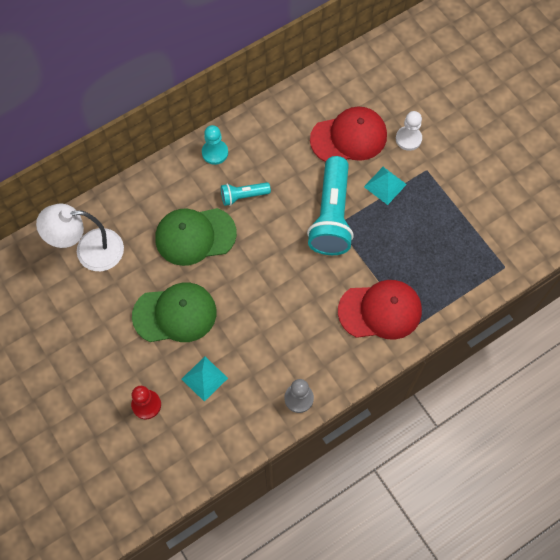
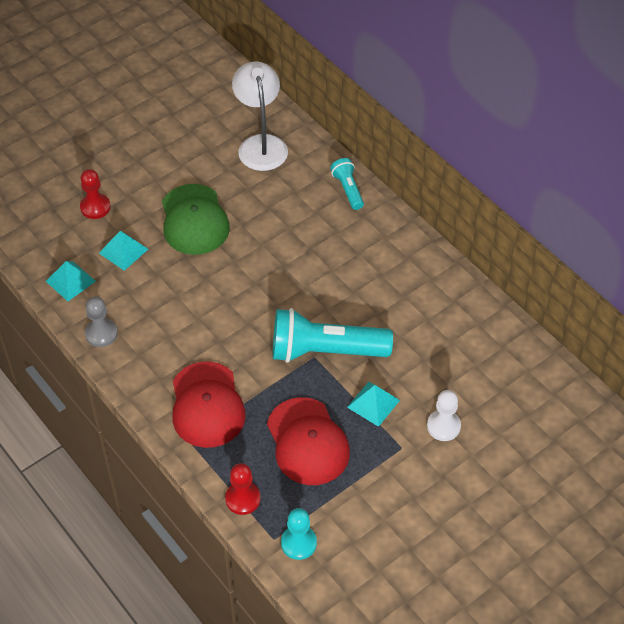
camera: 85 degrees right, 15 degrees down
(195, 236) = (286, 228): green cap -> none
(215, 152) = (393, 236): turquoise pawn -> turquoise pawn (299, 543)
(235, 427) = (70, 281): none -> turquoise pyramid
(243, 196) = (341, 266): turquoise flashlight -> turquoise flashlight (348, 189)
(349, 137) = (434, 363): red cap -> red cap (307, 442)
(470, 287) = (243, 499): none -> red pawn

